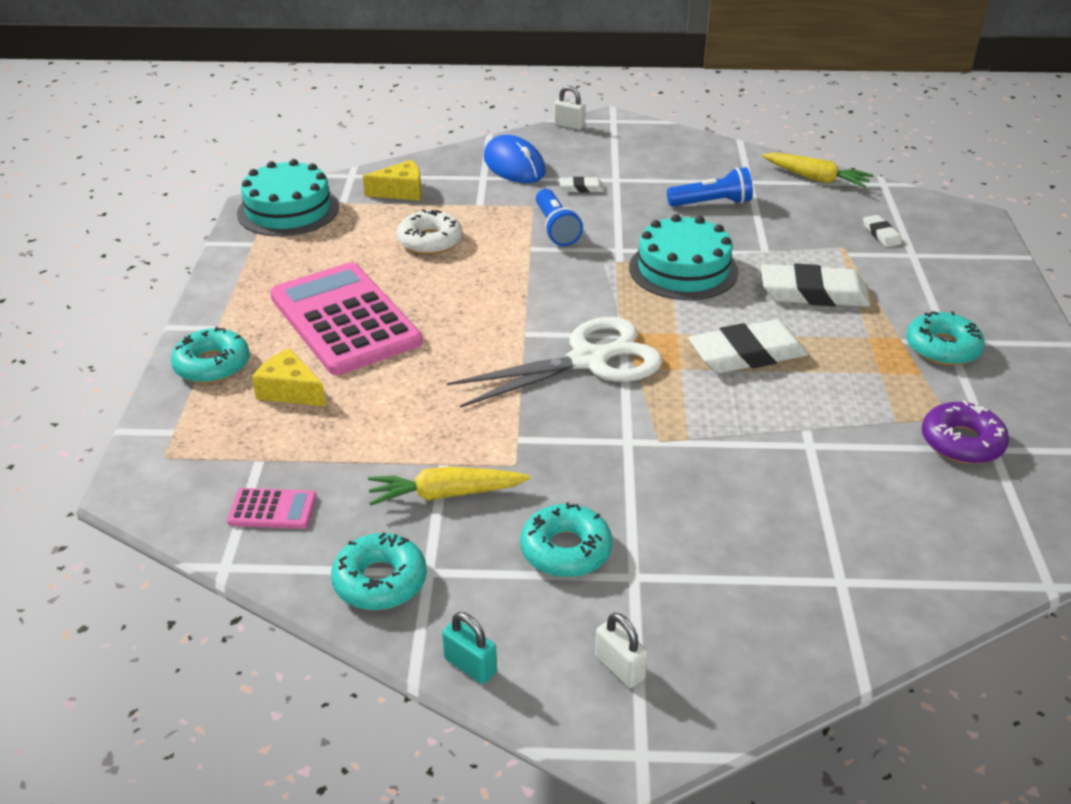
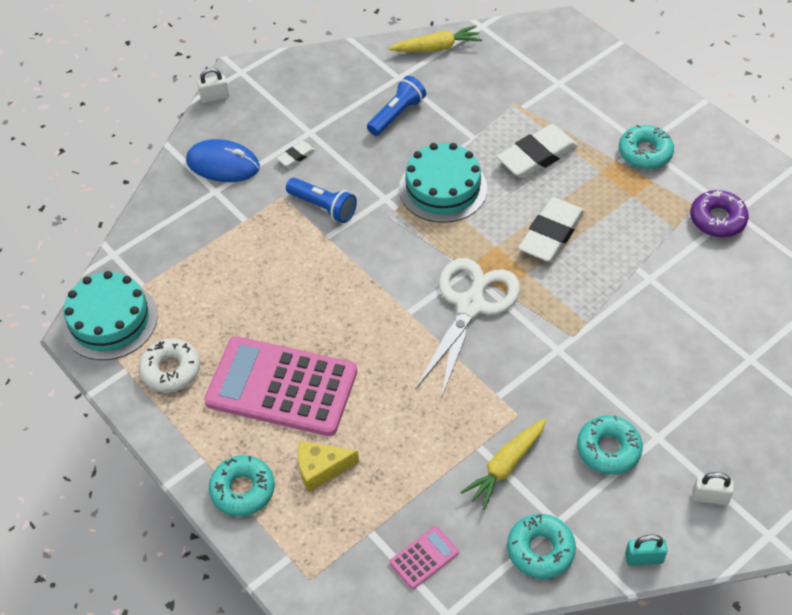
camera: 40 degrees left, 15 degrees up
(401, 191) = (172, 245): yellow cheese -> none
(430, 241) = (252, 277): white donut -> white donut (171, 370)
(881, 234) = (524, 76): white eraser -> none

